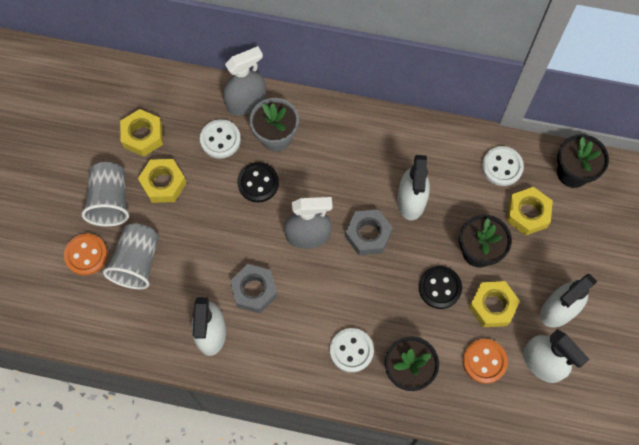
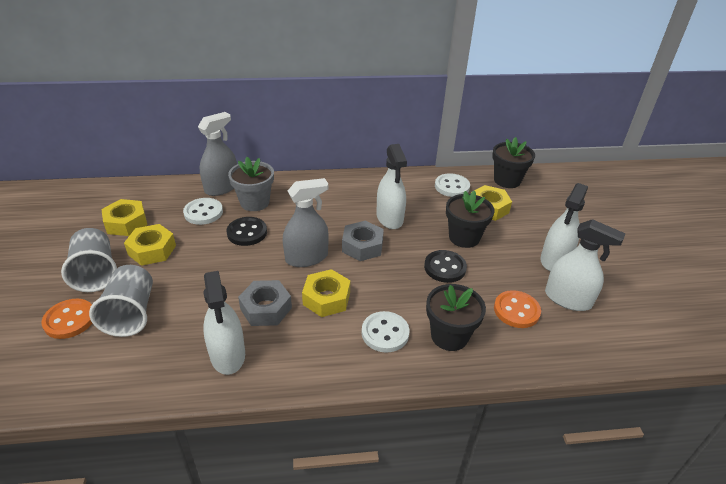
camera: 20 degrees left, 30 degrees down
(492, 306) = (498, 270): yellow nut -> yellow nut (326, 298)

